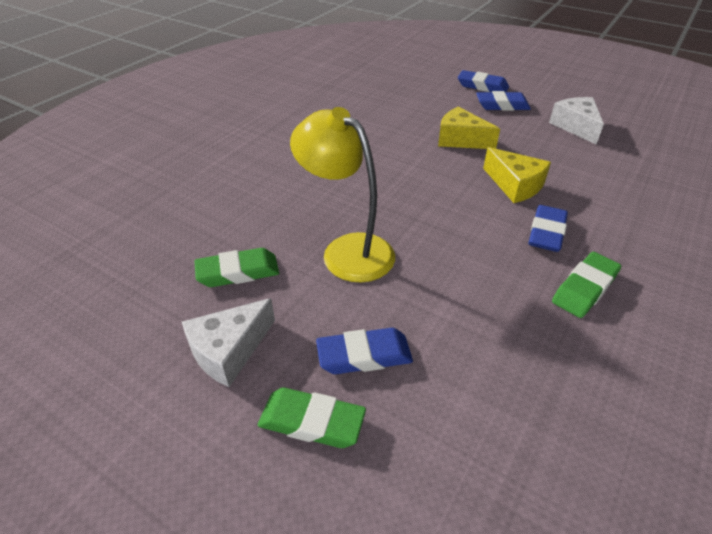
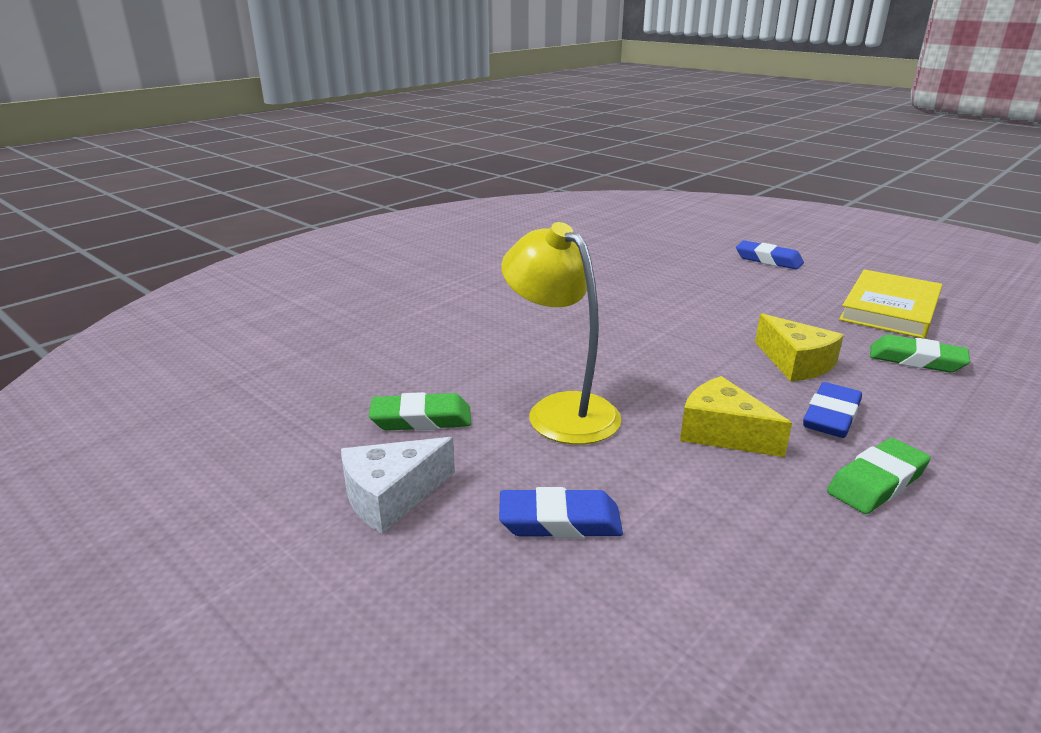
camera: 10 degrees right, 15 degrees down
(312, 421) = (477, 583): green eraser -> green eraser (916, 360)
(461, 140) = (730, 311): yellow cheese -> yellow cheese (723, 433)
(502, 105) = (791, 280): blue eraser -> none
(576, 127) = (890, 309): white cheese -> yellow book

